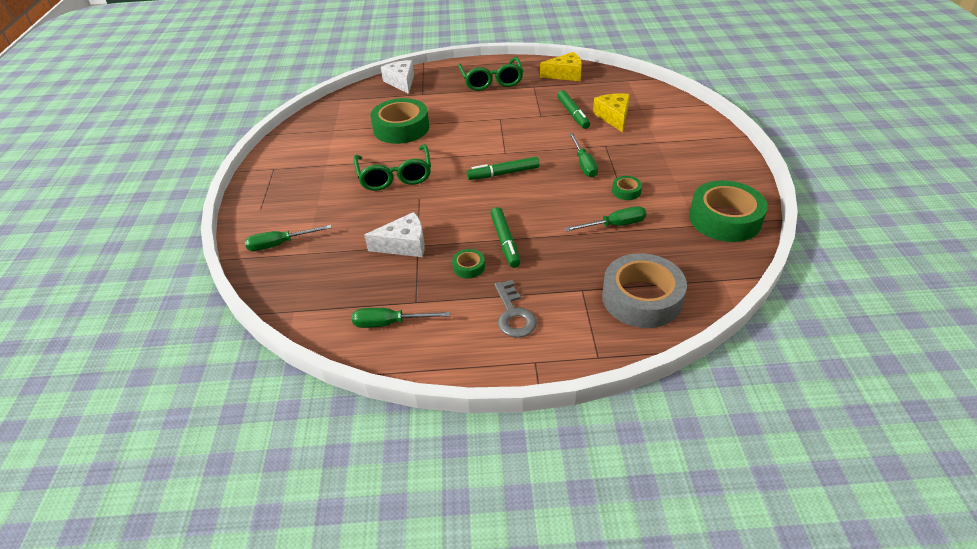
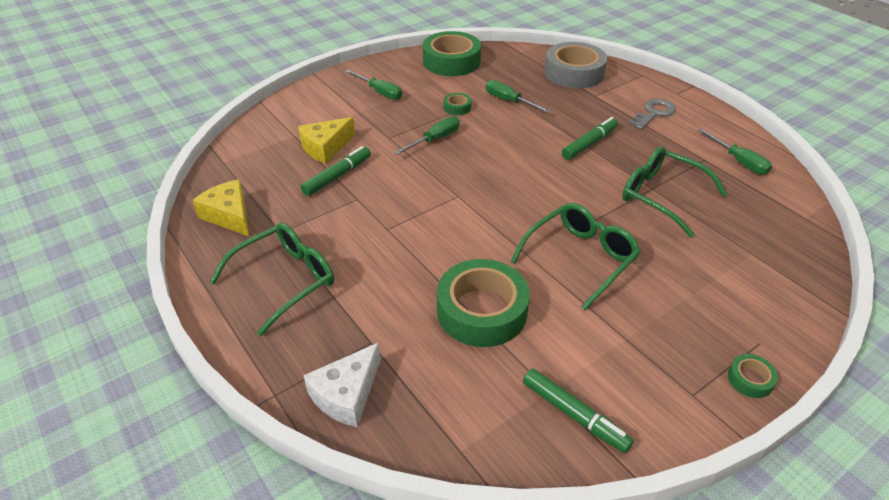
camera: 125 degrees left, 0 degrees up
(280, 244) = (771, 282): green screwdriver -> green screwdriver (379, 92)
(404, 244) = (661, 196): white cheese -> green glasses
(468, 267) = (639, 150): green tape -> green tape (750, 379)
(503, 173) = (497, 181): green marker -> green marker (574, 415)

